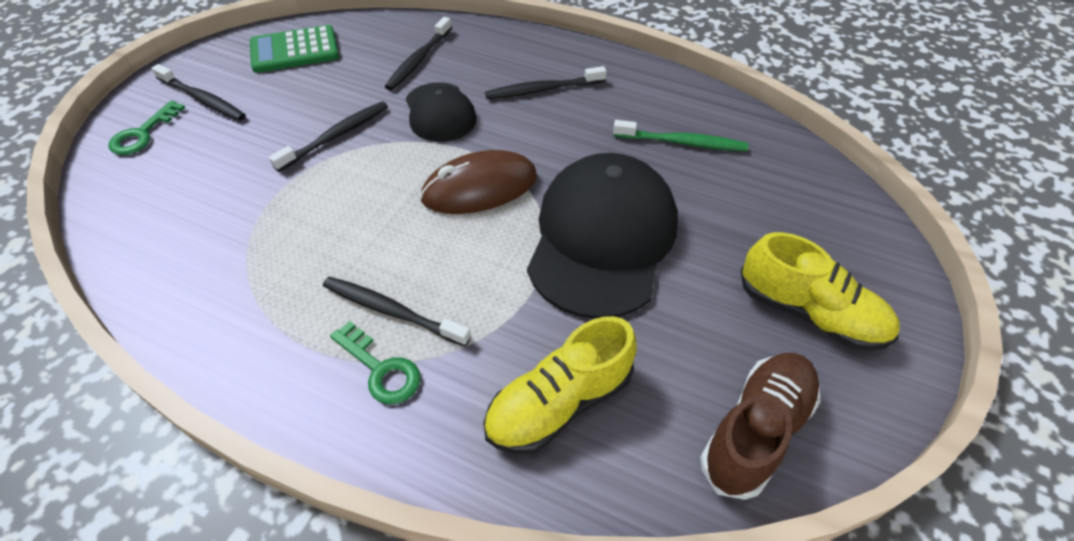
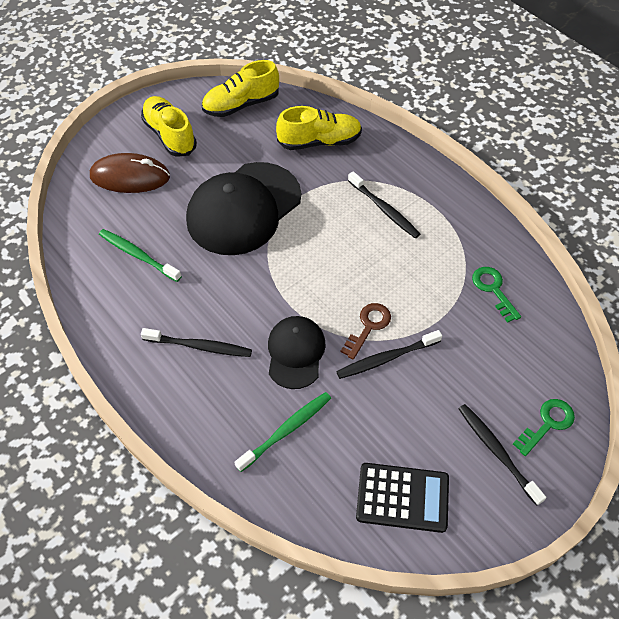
camera: 155 degrees left, 5 degrees up
(294, 50) = (402, 497): green calculator -> black calculator
(366, 158) = (368, 326): none -> brown key
(381, 369) = (399, 183): green key -> green key (493, 290)
(418, 60) = (286, 430): black toothbrush -> green toothbrush
(479, 188) = (298, 270): brown mouse -> brown mouse (130, 177)
(756, 431) = (241, 105): brown shoe -> yellow shoe

